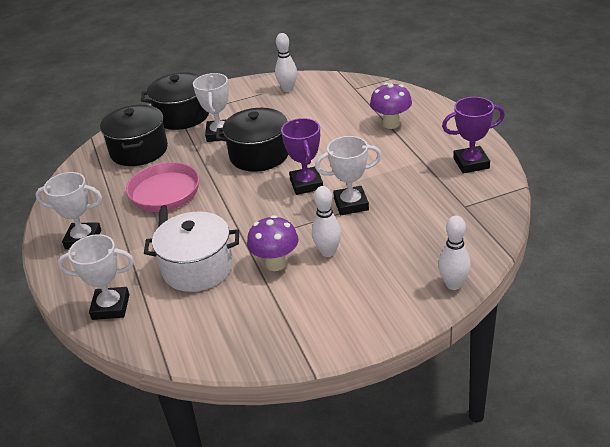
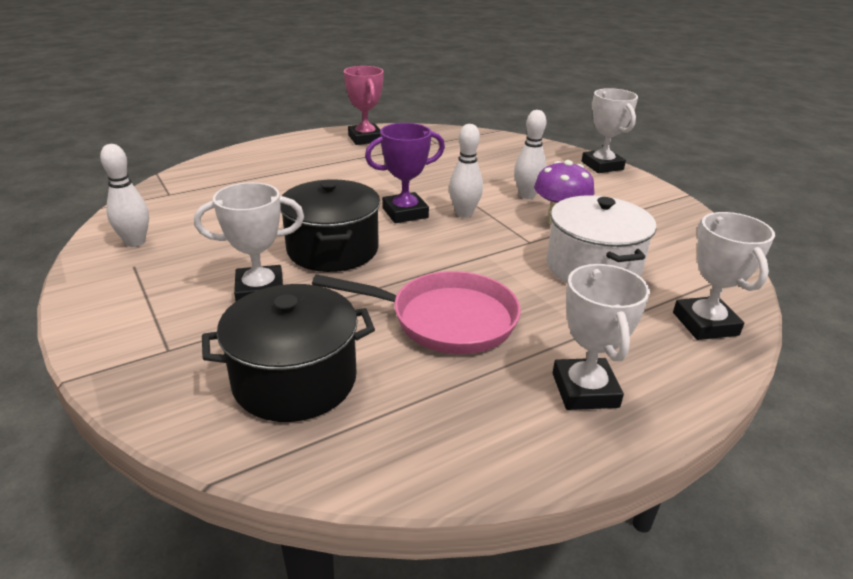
camera: 105 degrees left, 5 degrees down
(165, 196) = (445, 320): pink pan -> pink pan turned 150 degrees counterclockwise
(182, 116) = (172, 344): black pot -> none
(351, 204) = (442, 187): white trophy -> white trophy (602, 166)
(391, 124) = (276, 171): purple mushroom -> none
(453, 284) = (546, 147): white bowling pin -> white bowling pin (464, 213)
(471, 163) = (365, 138): purple trophy -> pink trophy

